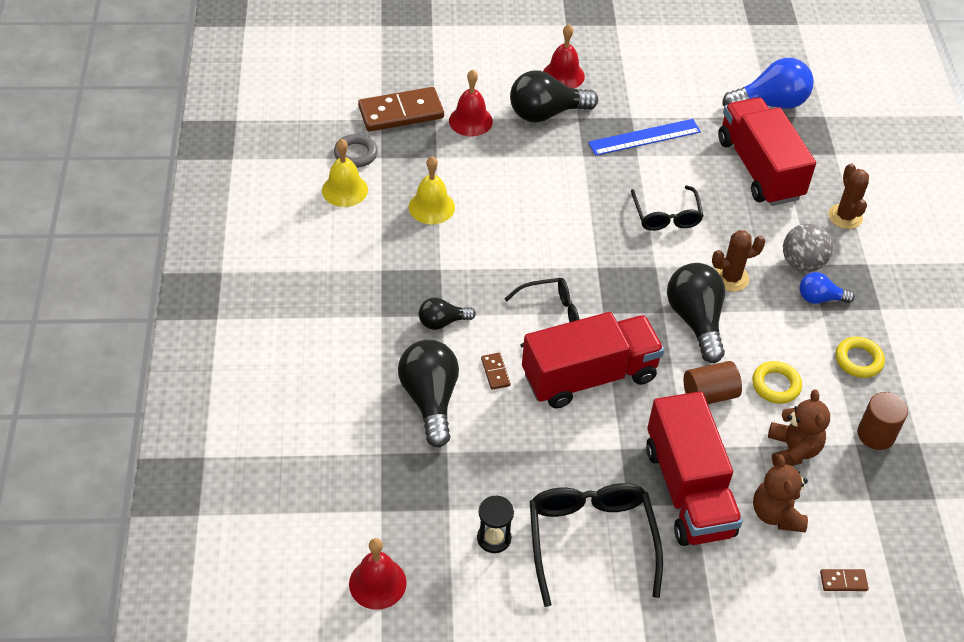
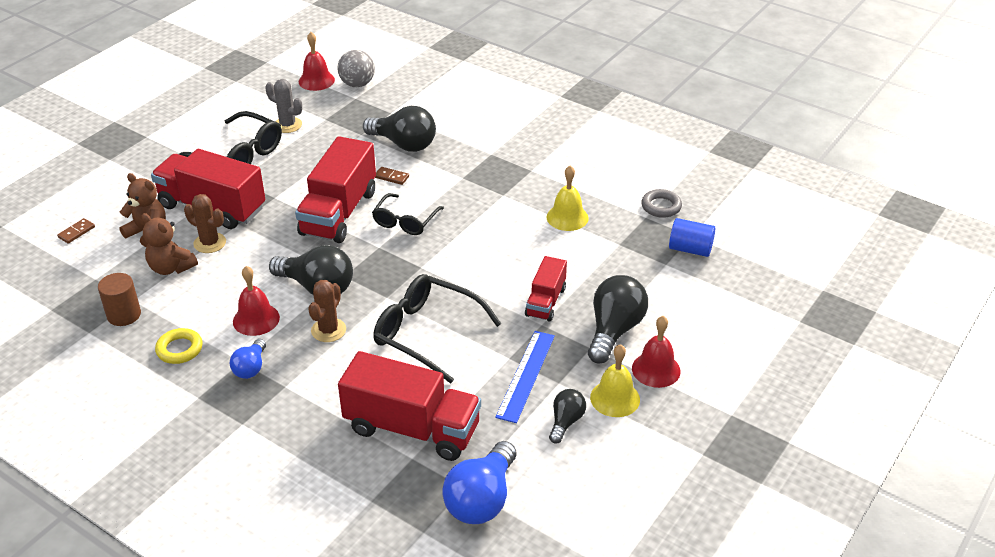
camera: 130 degrees right, 10 degrees down
(345, 190) = (626, 186): yellow bell -> yellow bell (615, 398)
(401, 112) = (690, 249): brown domino -> blue cylinder
(442, 322) = (456, 175): black light bulb -> black light bulb (566, 422)
(470, 121) = (645, 282): red bell -> red bell (256, 319)
(494, 538) = (287, 125): black hourglass -> grey cactus
(555, 166) = (546, 302): none -> red truck
(666, 216) = (426, 333): black glasses -> black glasses, size x1.58
(709, 394) = (257, 256): brown cylinder -> none
(776, 385) = (220, 292): yellow ring -> none
(802, 263) = (291, 382): grey ball -> grey ball (357, 84)
(820, 298) = (250, 368): blue light bulb -> blue light bulb turned 150 degrees clockwise
(845, 216) = (299, 447): brown cactus -> brown cactus (210, 243)

